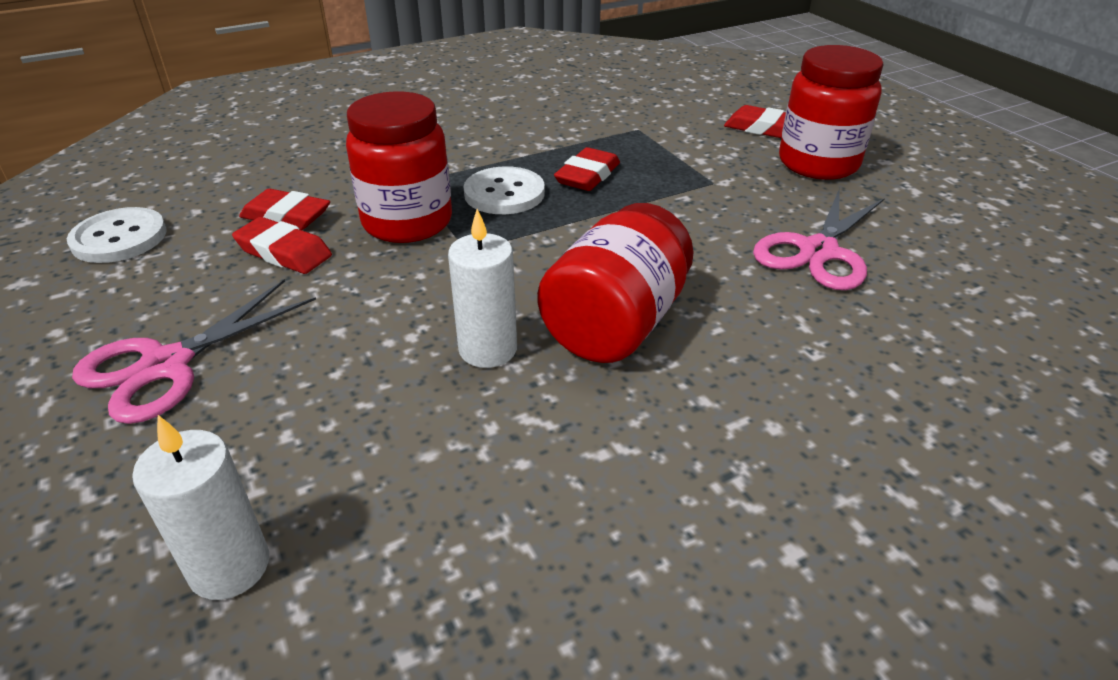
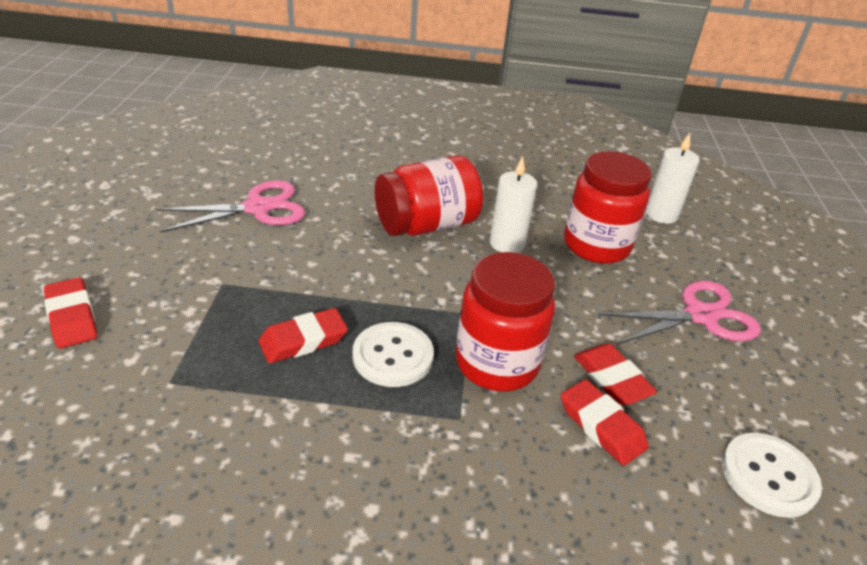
camera: 150 degrees left, 0 degrees up
(818, 164) = (120, 259): red jar -> red jar (596, 245)

